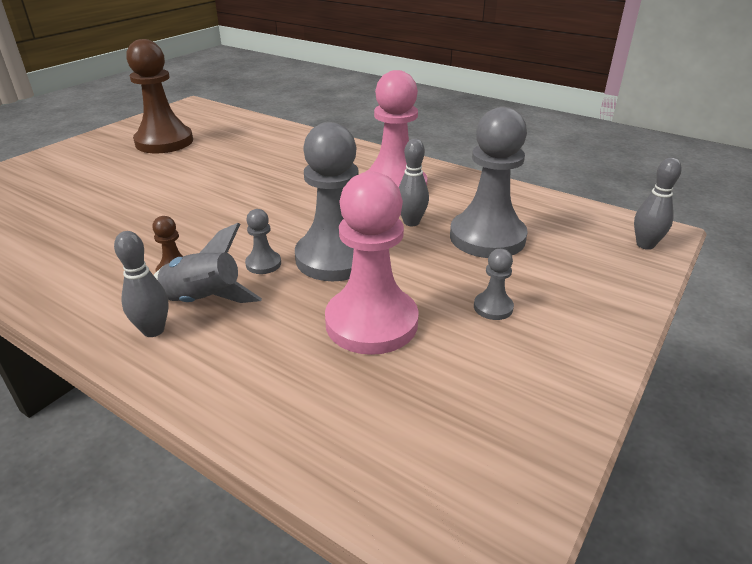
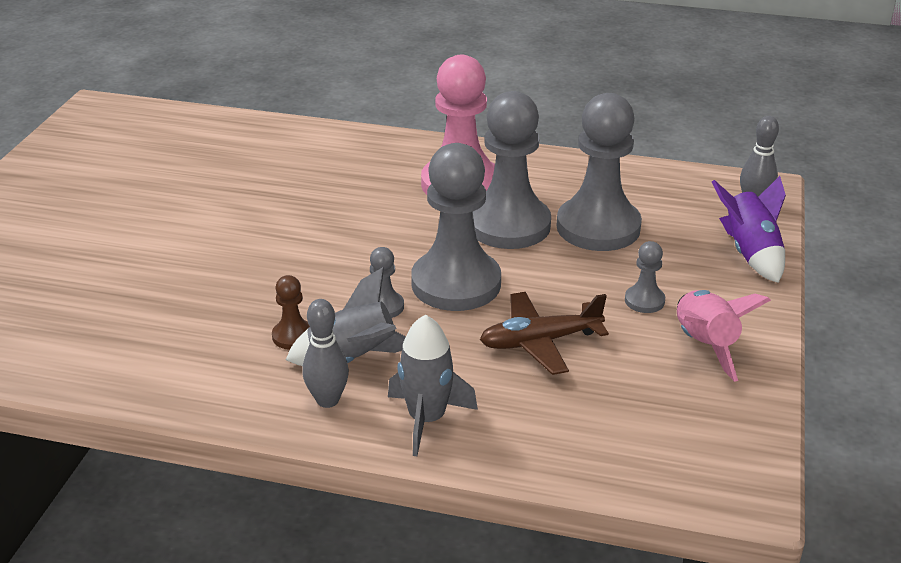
camera: 20 degrees left, 0 degrees up
(164, 142) = (115, 173): brown pawn -> none
(218, 370) = (427, 419): none -> grey rocket
(371, 323) = (540, 342): pink pawn -> brown plane
(411, 222) = (508, 225): grey bowling pin -> grey pawn
(530, 364) = (704, 345): none -> pink rocket
(622, 286) = (750, 253): none -> purple rocket

